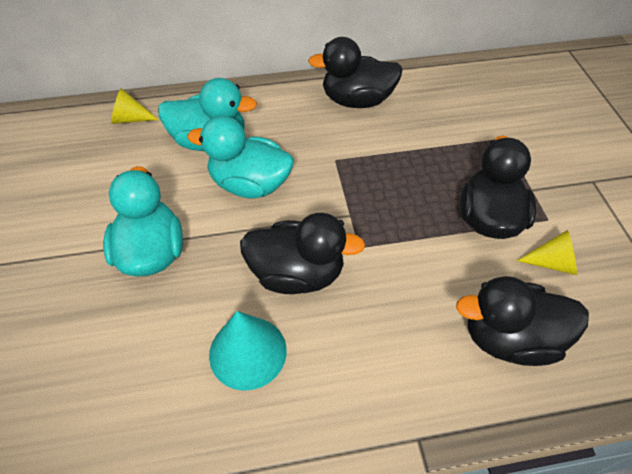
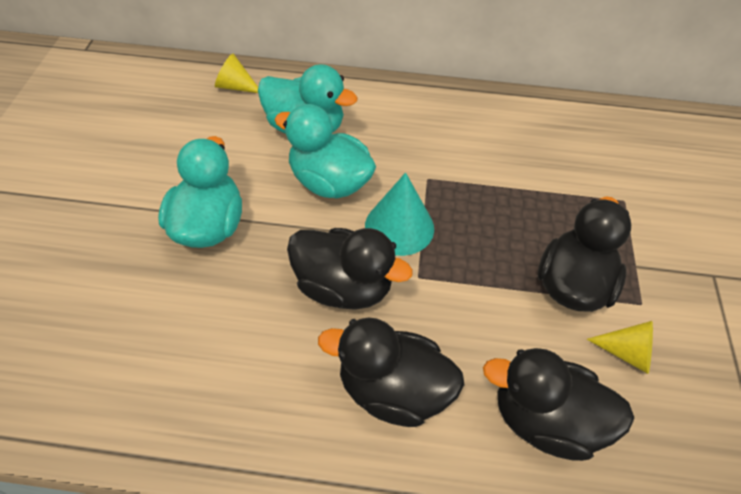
camera: 15 degrees right, 0 degrees up
(248, 352) = (265, 351): turquoise cone -> turquoise cone (399, 227)
(357, 101) = (474, 120): black duck -> black duck (393, 390)

